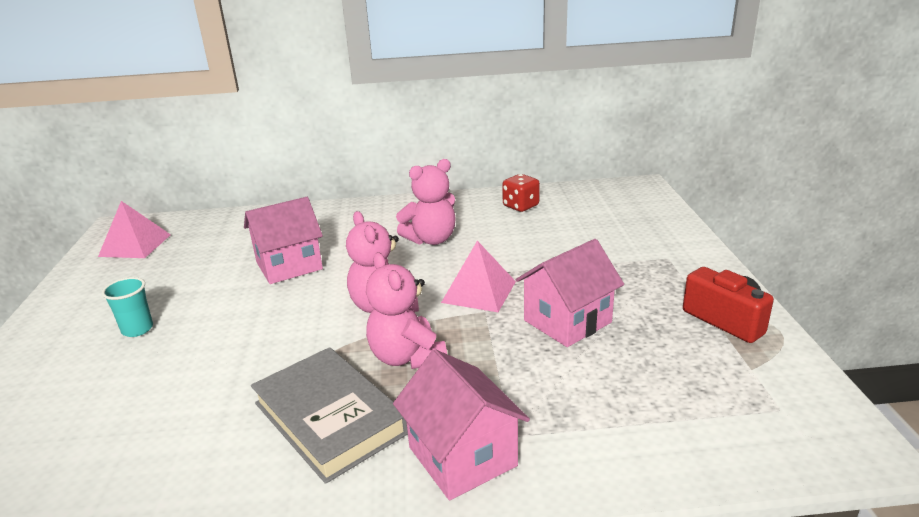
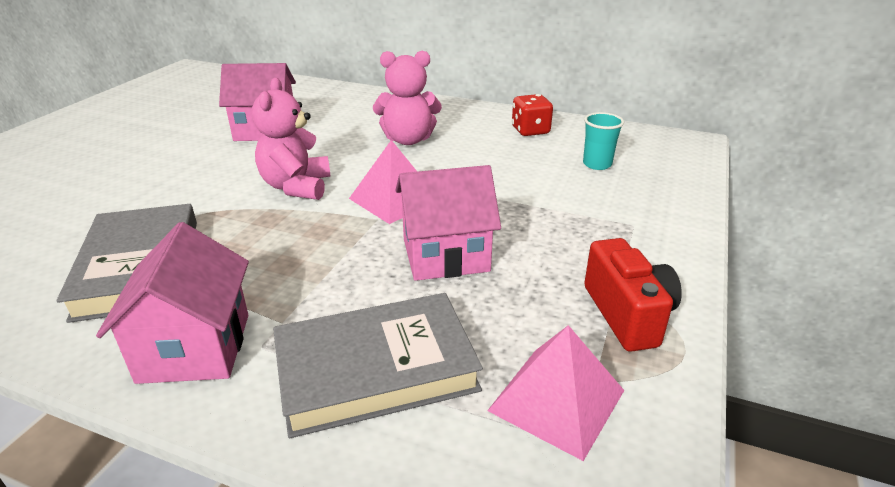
camera: 25 degrees right, 5 degrees up
(135, 245) = (180, 85): pink pyramid -> pink pyramid (556, 400)
(137, 329) = (104, 148): turquoise cup -> turquoise cup (597, 164)
(407, 357) = (261, 237): pink teddy bear -> none
(612, 417) = (376, 369): none -> grey book

